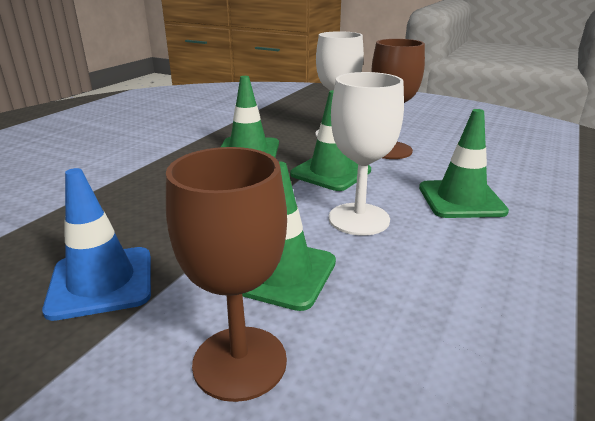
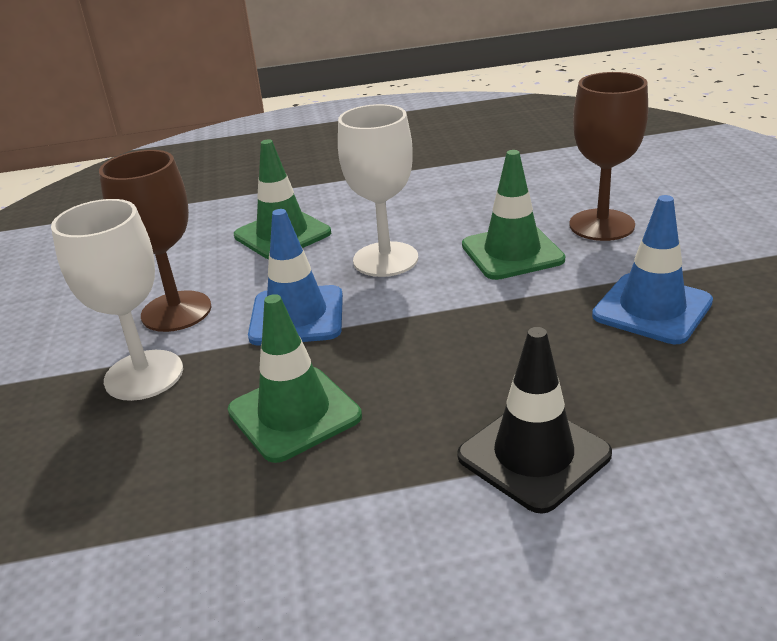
camera: 125 degrees left, 5 degrees up
(117, 180) = (533, 455): none -> black traffic cone
(331, 172) = (297, 316): green traffic cone -> blue traffic cone

